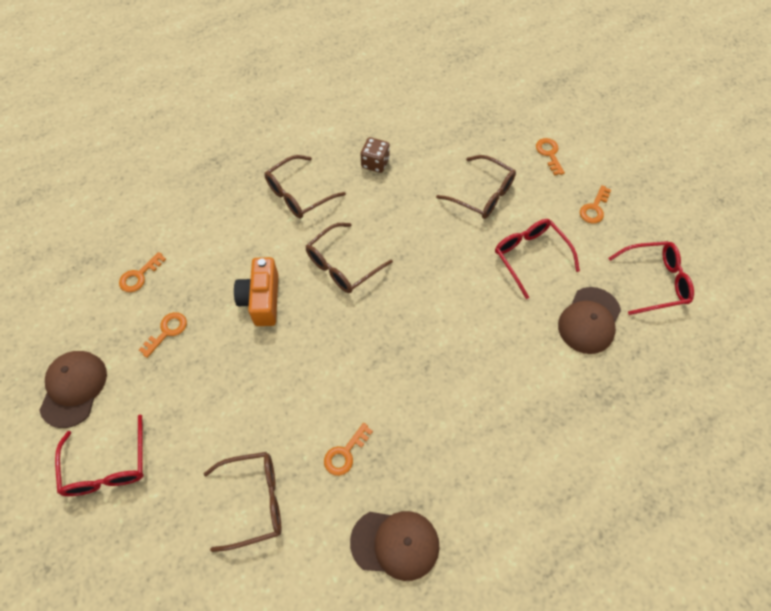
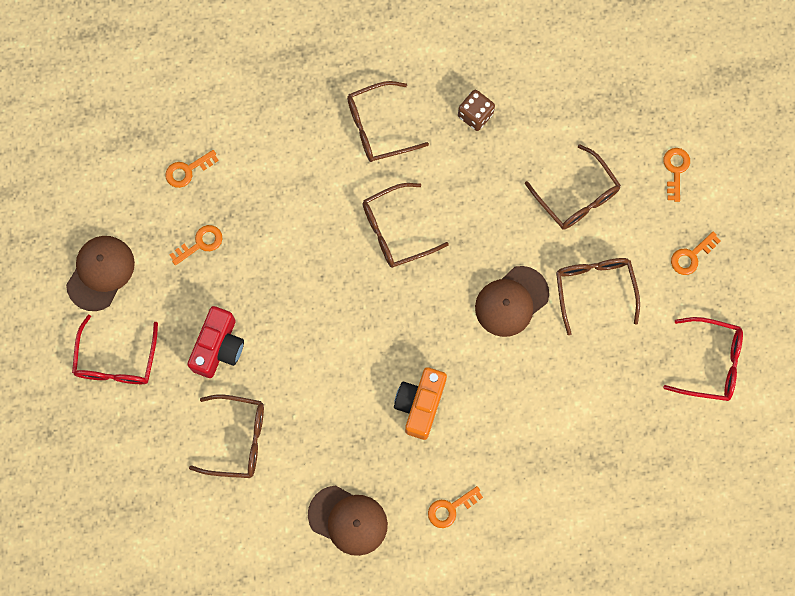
camera: 20 degrees right, 15 degrees up
(209, 418) = (218, 347): none -> red camera
(262, 300) = (302, 241): orange camera -> orange camera (420, 404)
(345, 453) = (332, 426): orange key -> orange key (450, 509)
(530, 257) = (594, 289): red glasses -> brown glasses
(589, 320) = (621, 380): brown cap -> brown cap (511, 301)

